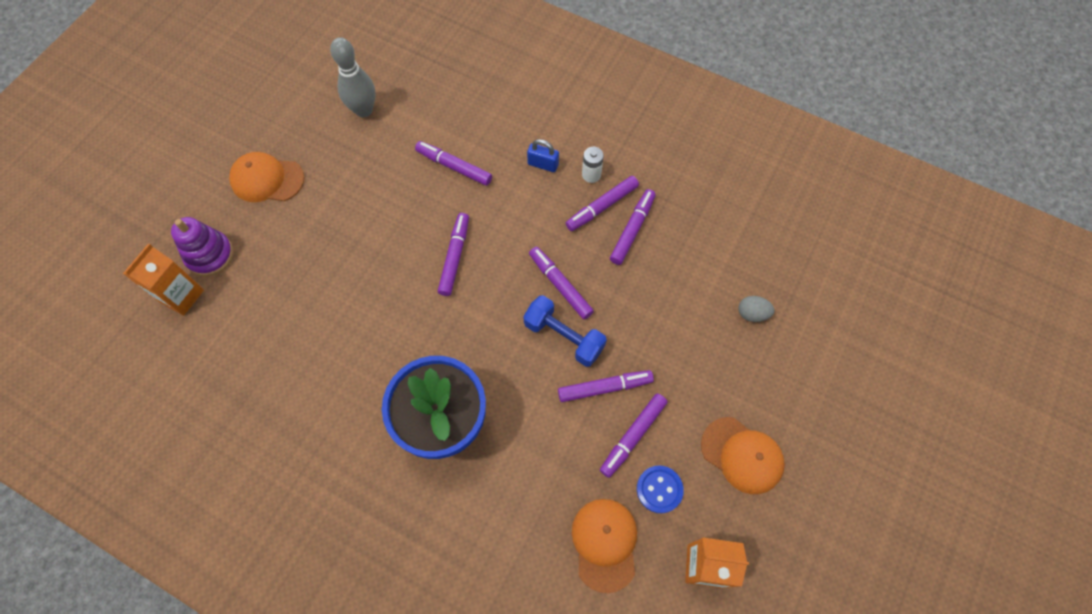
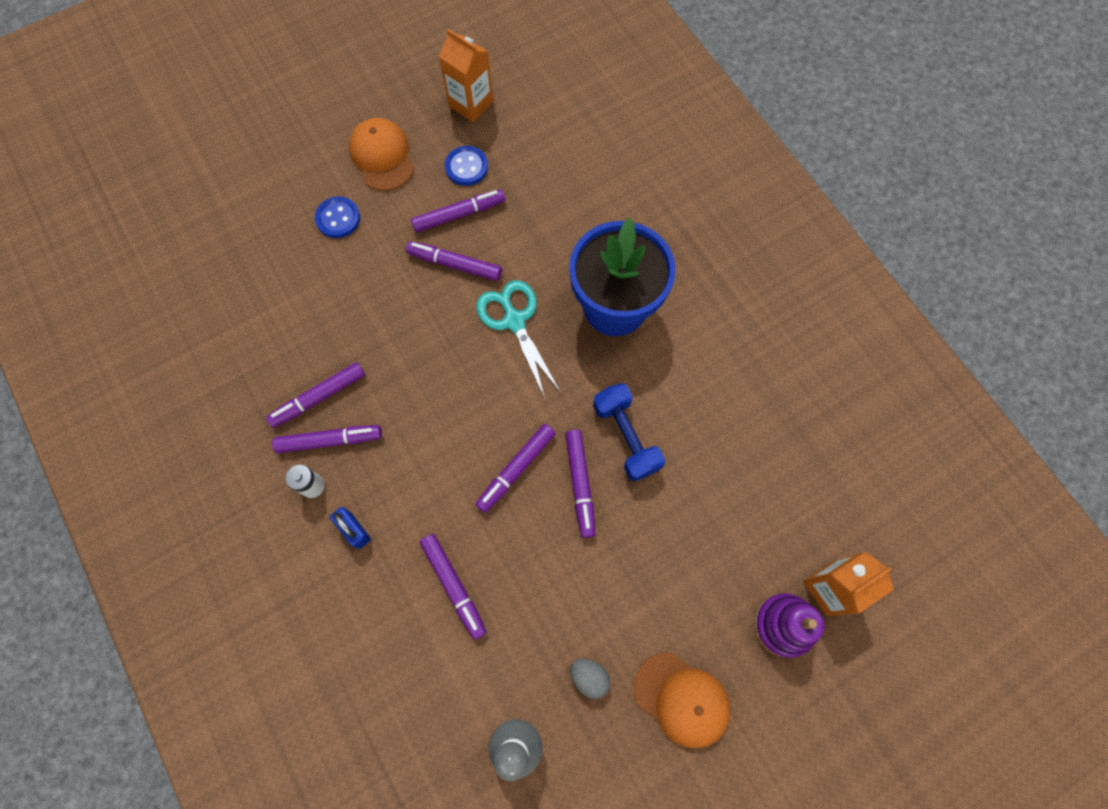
camera: 150 degrees left, 5 degrees up
(523, 366) = (514, 321): none -> turquoise scissors
(560, 286) = (430, 378): purple marker -> purple marker (580, 483)
(564, 337) = (460, 328): blue dumbbell -> blue dumbbell (626, 437)
(605, 544) = (535, 153): orange cap -> none
(731, 373) = (338, 218): none -> blue button
(752, 314) = (276, 256): grey egg -> grey egg (589, 677)

